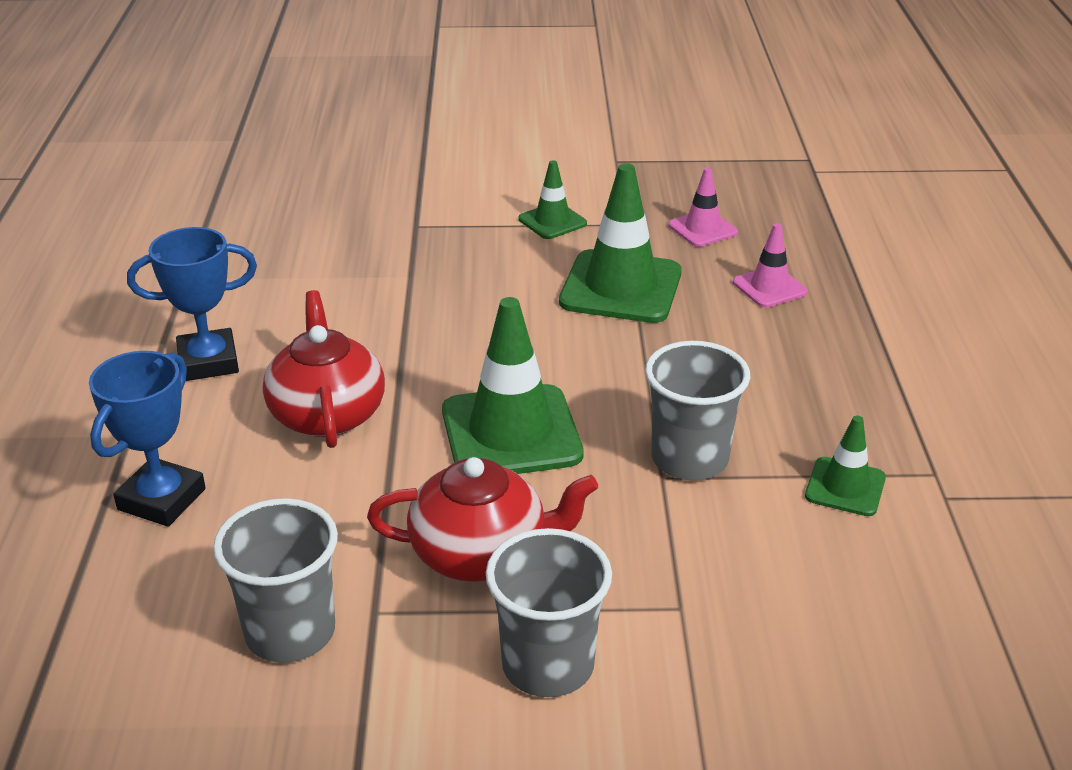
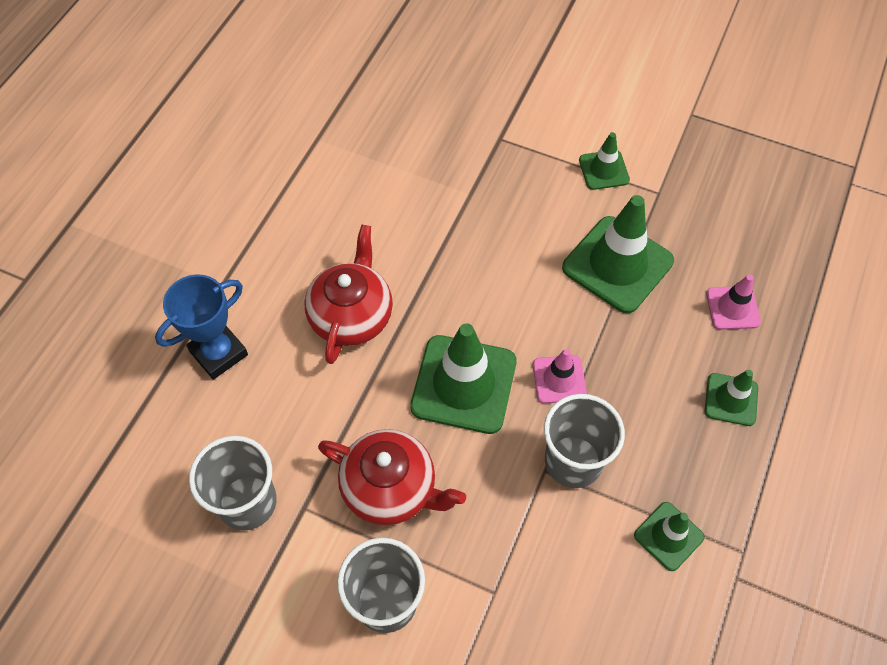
camera: 25 degrees right, 25 degrees up
(208, 362) = (297, 233): blue trophy -> none
(702, 229) = (717, 221): pink traffic cone -> pink traffic cone (559, 379)
(823, 356) = (731, 399): none -> green traffic cone

